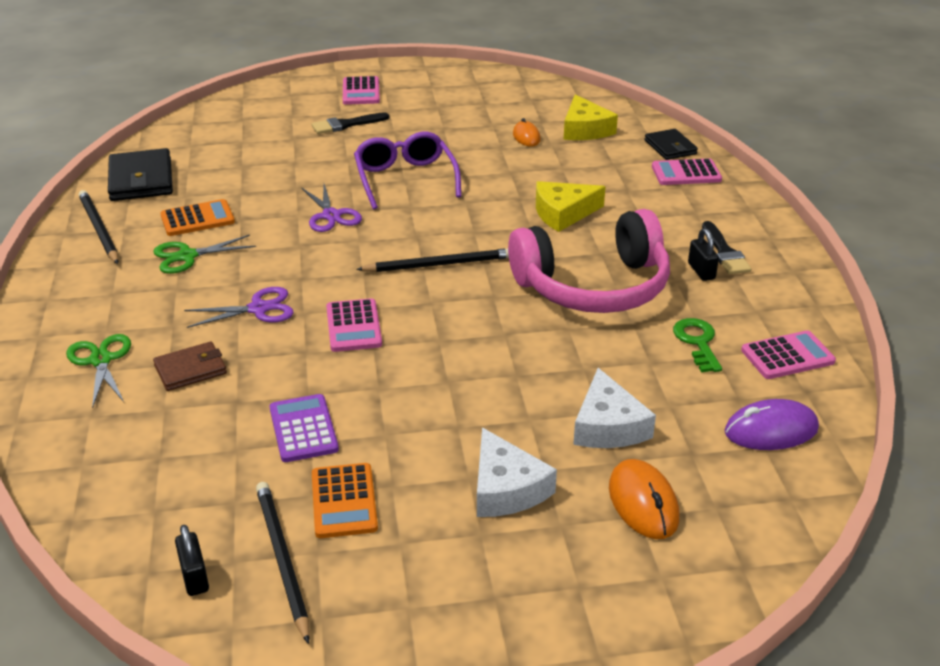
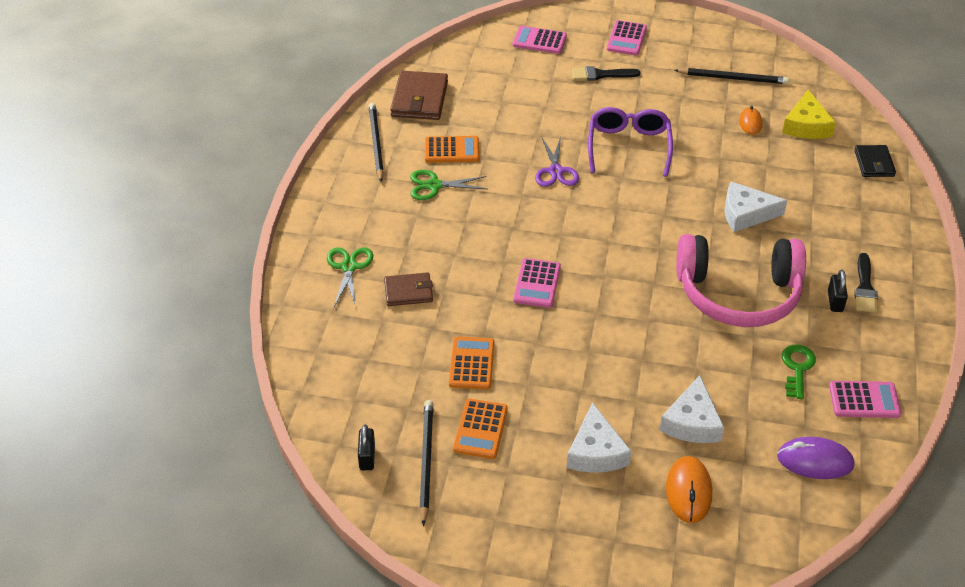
camera: 20 degrees right, 10 degrees up
(141, 180) = (419, 99): black wallet -> brown wallet
(258, 309) = (472, 249): purple scissors -> none
(303, 429) = (471, 363): purple calculator -> orange calculator
(439, 264) = (623, 241): black pencil -> black pencil (733, 78)
(563, 213) = (746, 214): yellow cheese -> white cheese
(686, 173) = (873, 196): pink calculator -> pink calculator (539, 41)

